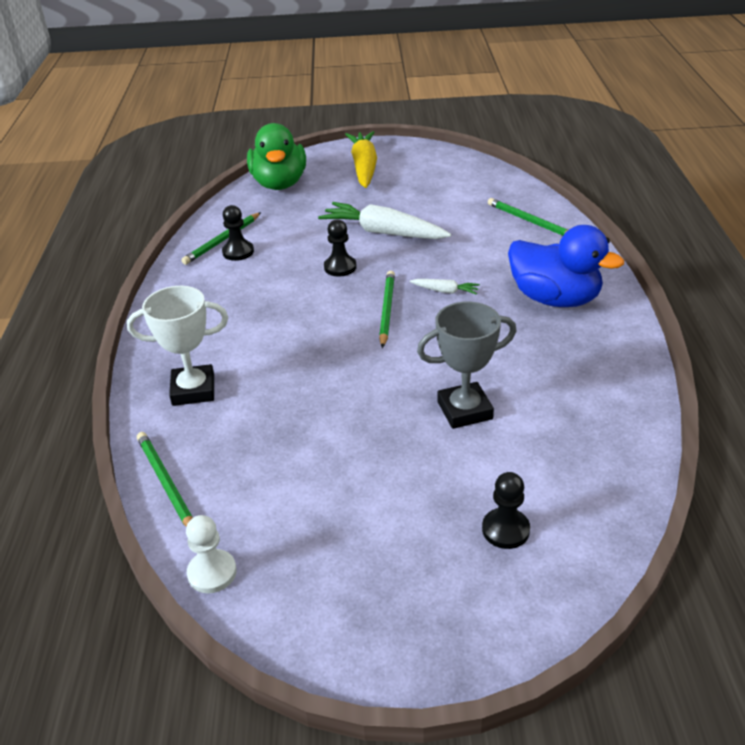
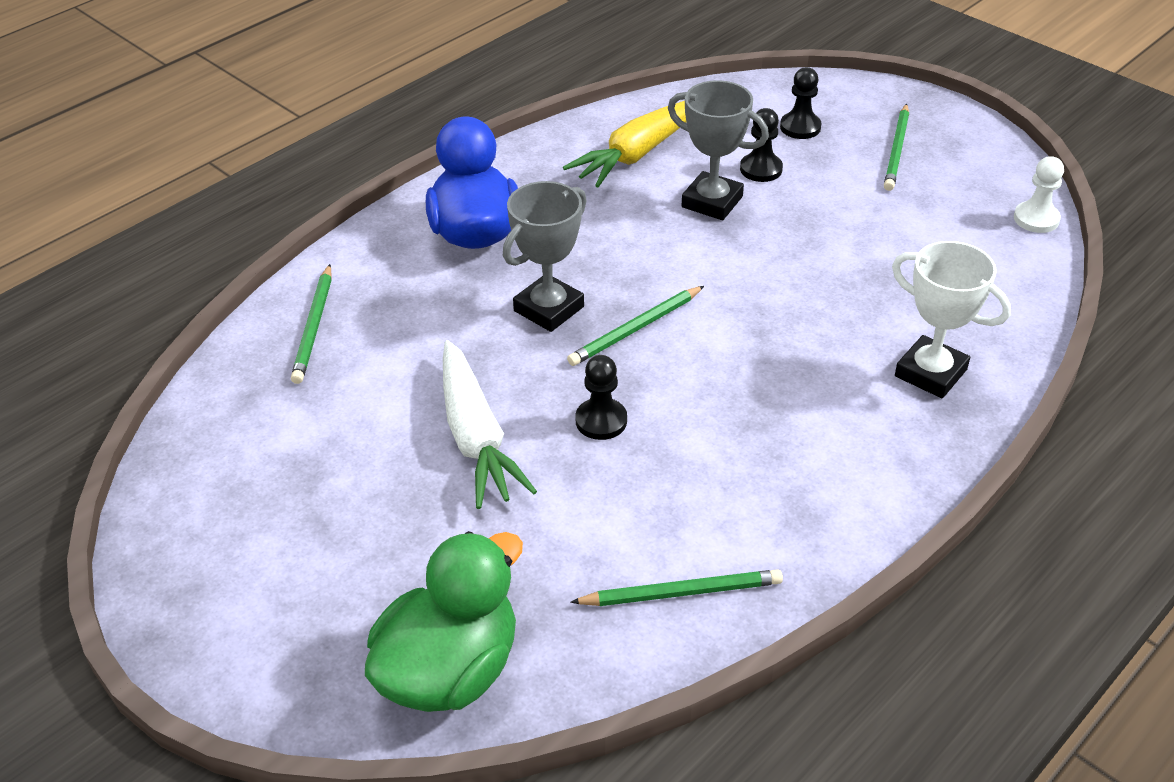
camera: 135 degrees left, 5 degrees up
(165, 483) = (1027, 300): green pencil -> green pencil (897, 150)
(238, 252) = (685, 549): black pawn -> black pawn (761, 169)
(364, 167) = (289, 599): yellow carrot -> yellow carrot (638, 153)
(445, 291) = (548, 309): white carrot -> grey trophy

